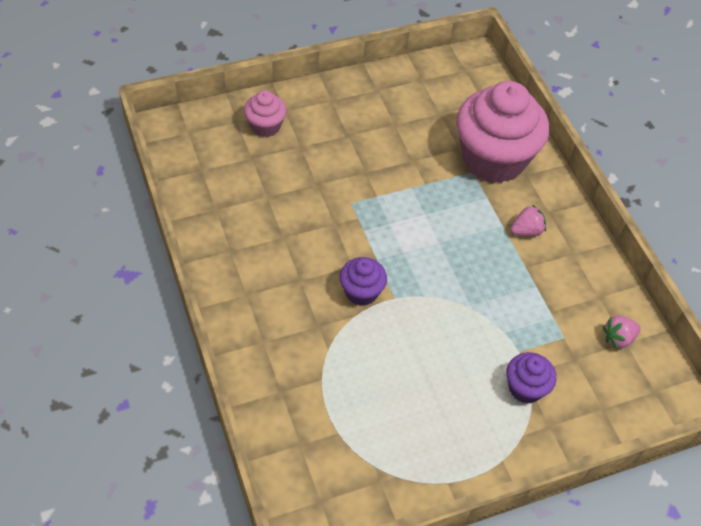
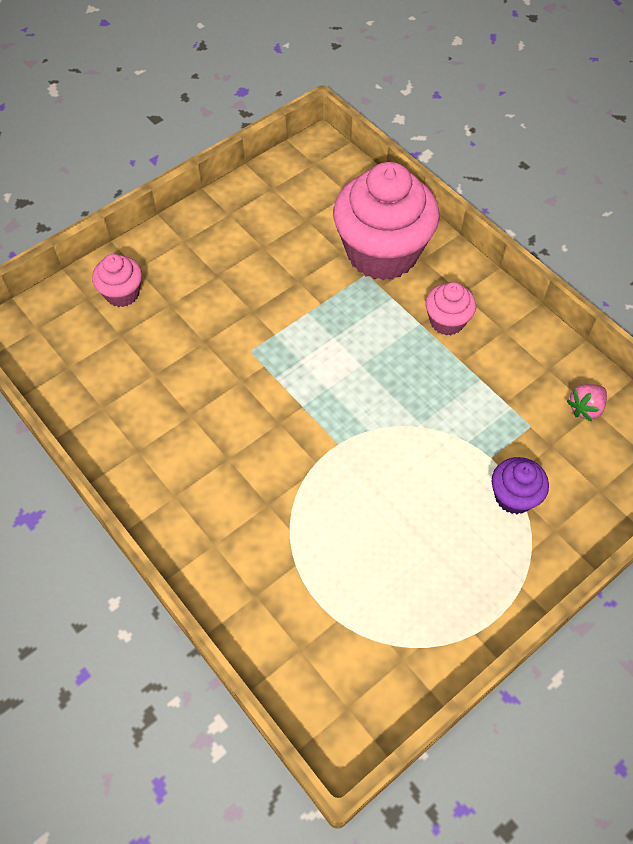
camera: 15 degrees left, 5 degrees up
(361, 292) = (300, 449): purple cupcake -> none
(526, 231) = (447, 321): pink strawberry -> pink cupcake

